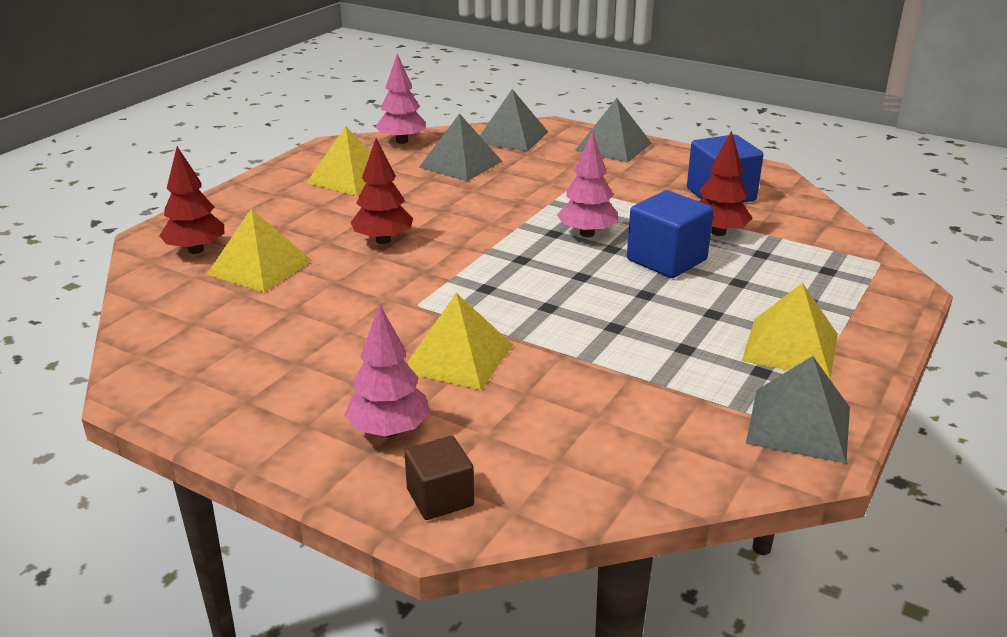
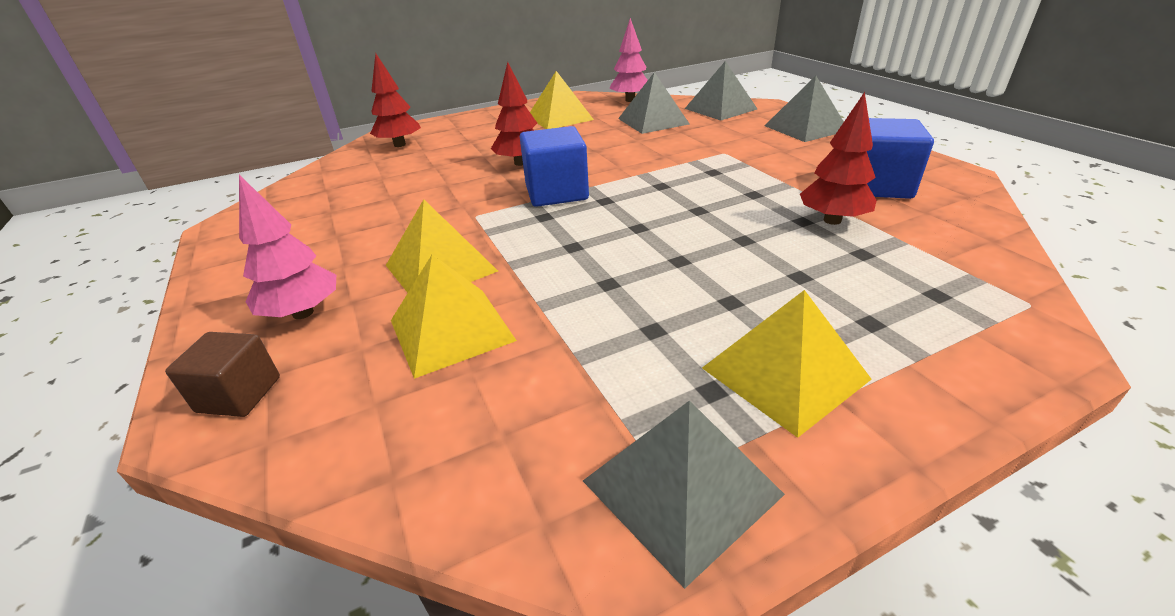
camera: 35 degrees right, 5 degrees up
(260, 267) = (417, 163): yellow pyramid -> yellow pyramid (451, 330)
(587, 234) = (691, 192): pink tree -> none
(666, 260) = (742, 233): blue cube -> blue cube (556, 192)

